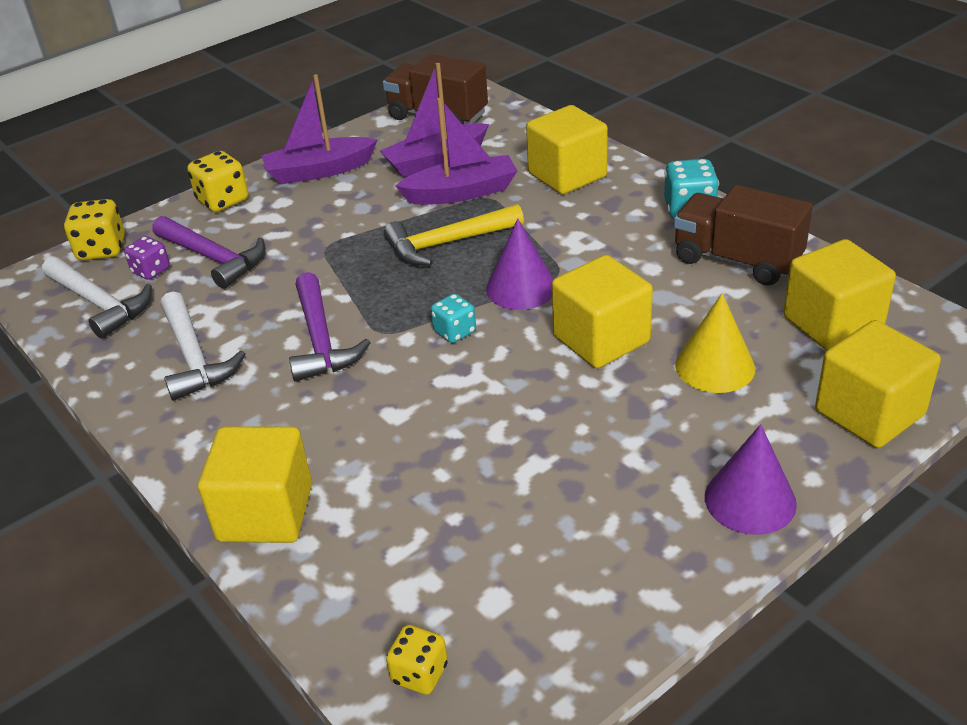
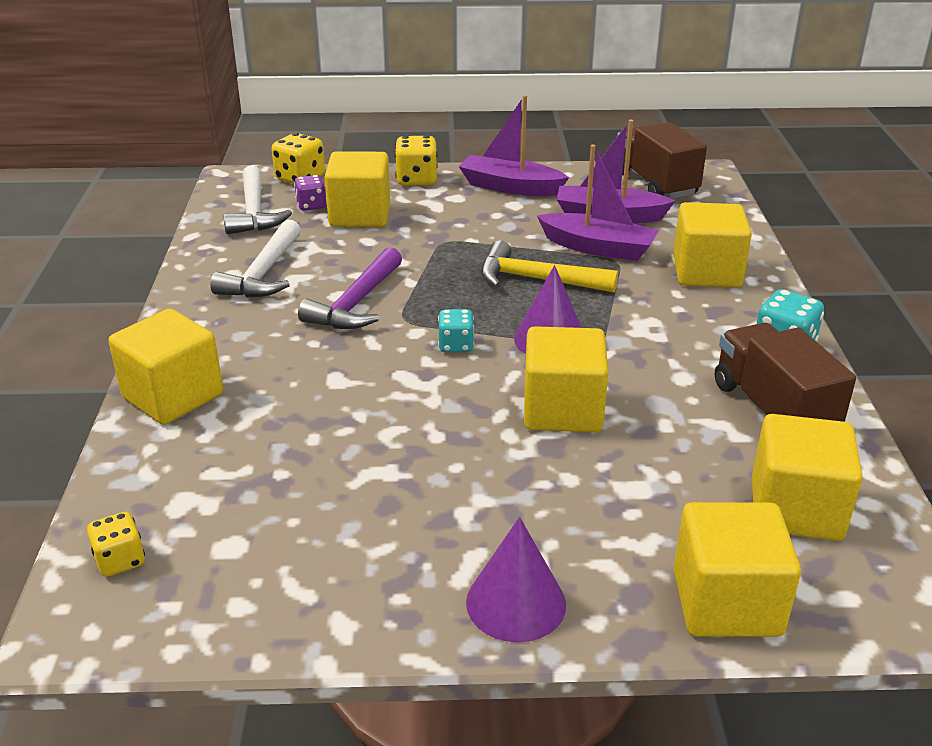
camera: 35 degrees right, 5 degrees down
(213, 258) = (360, 215): purple hammer -> yellow cube
(715, 366) = (632, 482): yellow cone -> none

